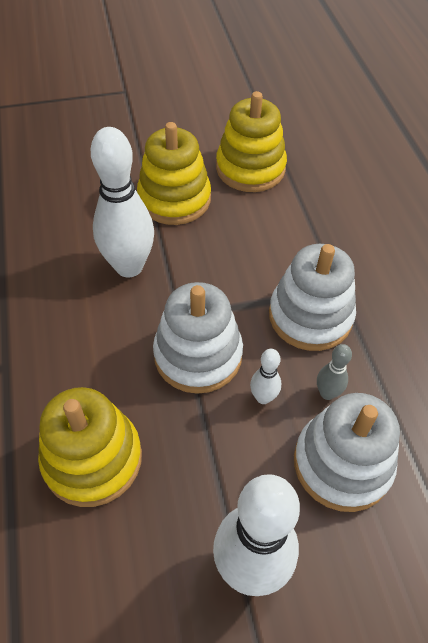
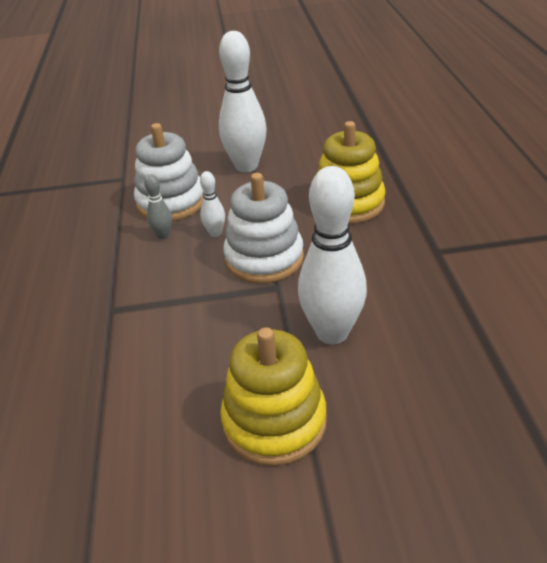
camera: 170 degrees left, 15 degrees down
(250, 168) = (150, 475): yellow stacking toy -> none
(310, 316) = (151, 286): white stacking toy -> none

